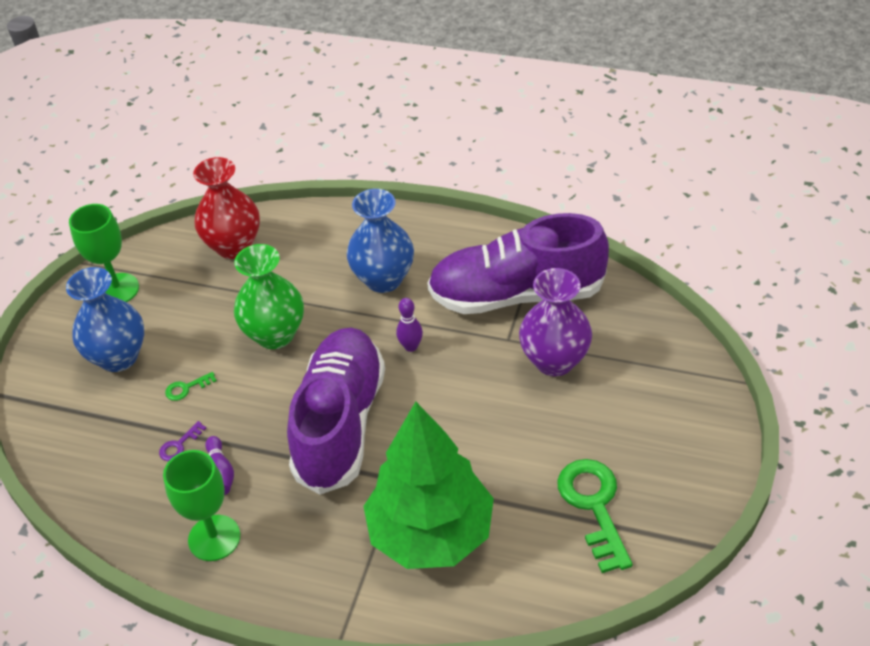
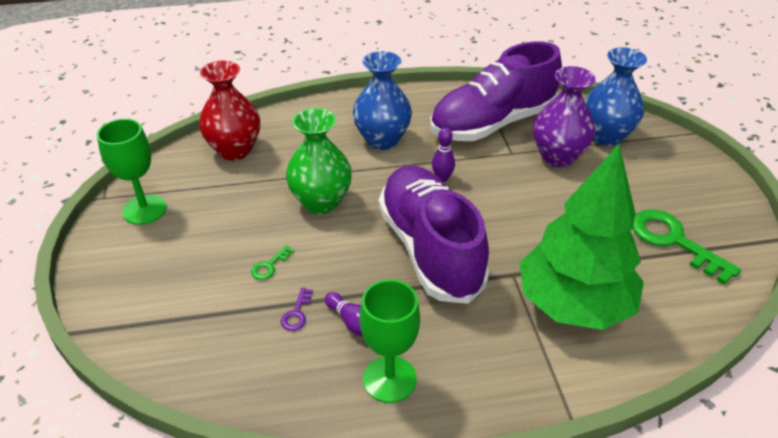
camera: 30 degrees left, 5 degrees down
(118, 357) = (183, 261): blue vase -> blue vase (606, 136)

